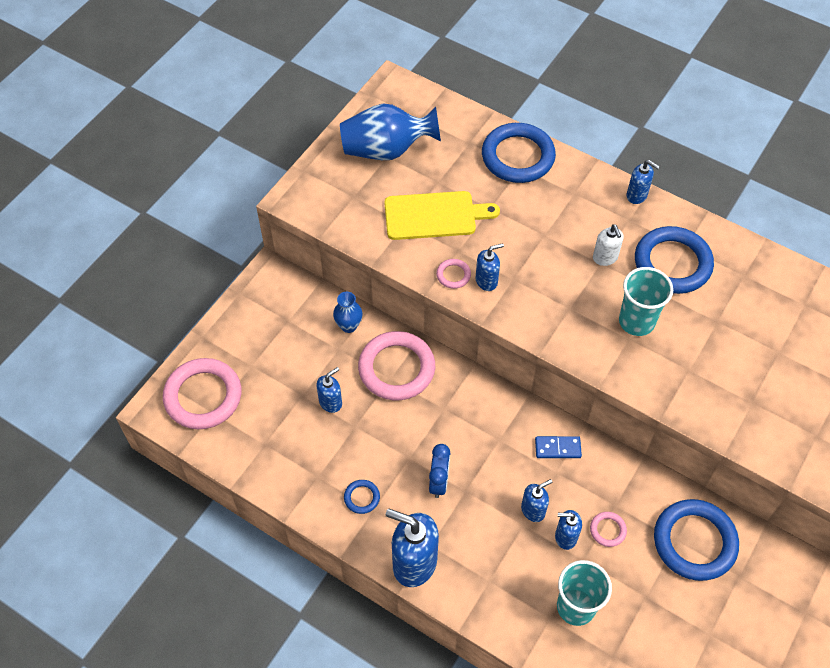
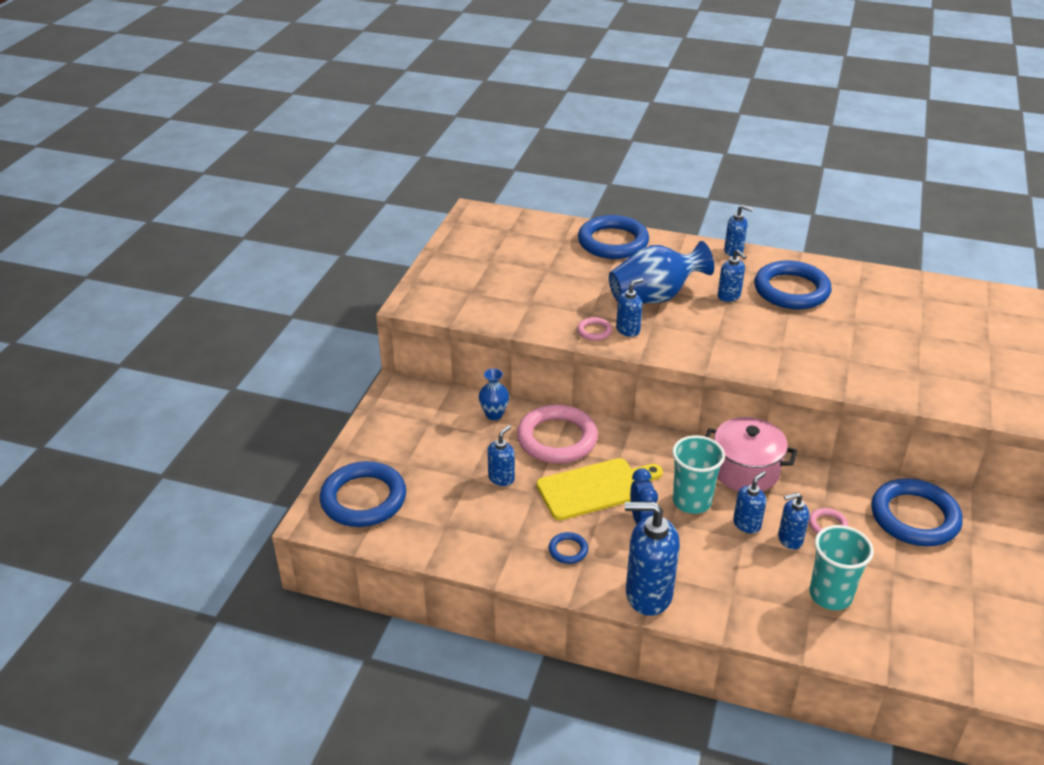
camera: 15 degrees left, 20 degrees down
(203, 396) = (363, 499): pink ring -> blue ring
(386, 150) = (488, 256): blue vase -> blue vase (654, 297)
(434, 215) = (555, 293): yellow cutting board -> yellow cutting board (595, 488)
(557, 448) = (745, 470): blue domino -> pink pot
(605, 258) = (729, 296): white soap dispenser -> blue soap dispenser
(636, 321) = (782, 334): turquoise cup -> turquoise cup (691, 501)

